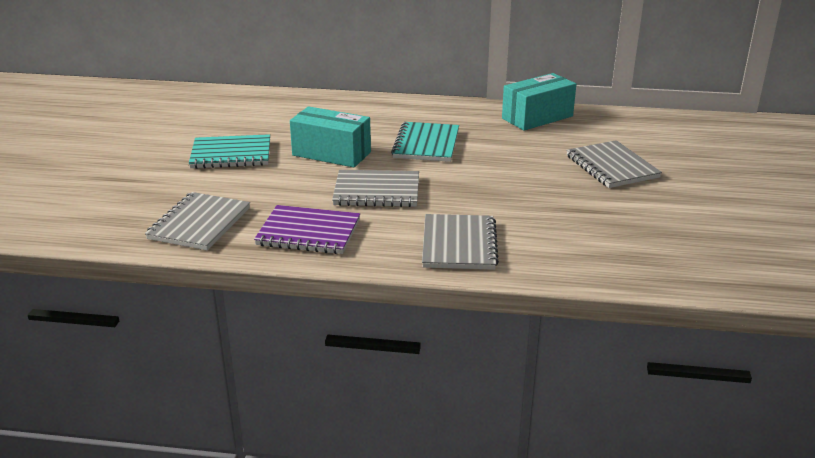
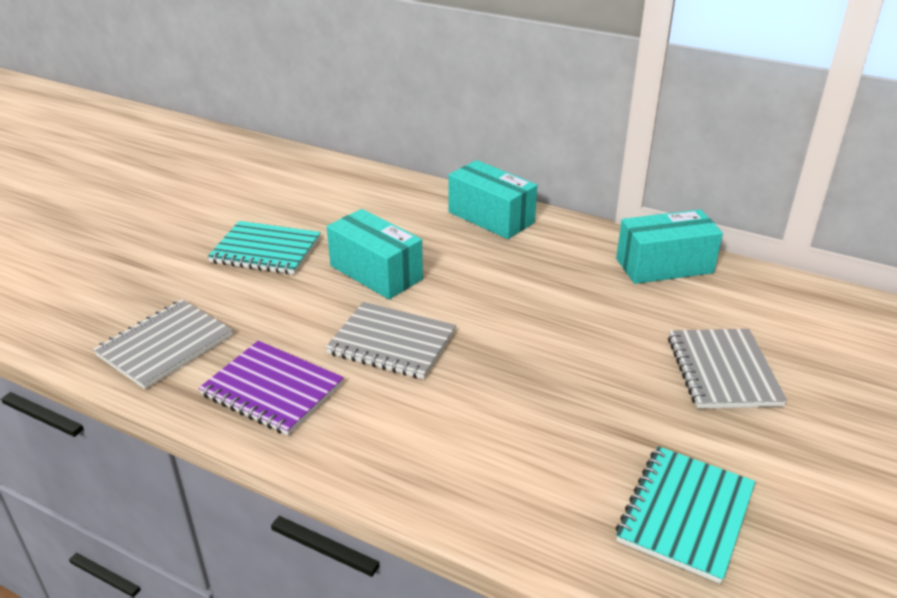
camera: 20 degrees right, 5 degrees up
(393, 108) = (491, 217): none -> turquoise box
(426, 144) = (496, 281): turquoise notebook -> turquoise notebook (685, 514)
(459, 244) = (439, 457): grey notebook -> none

